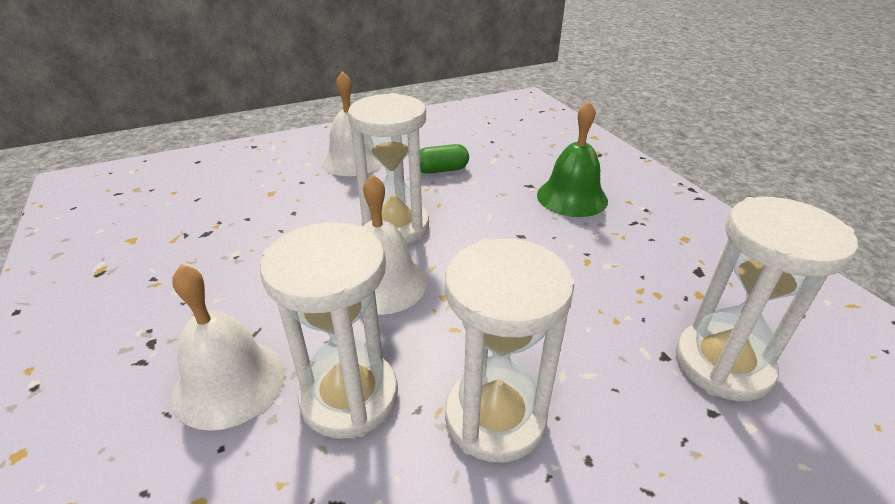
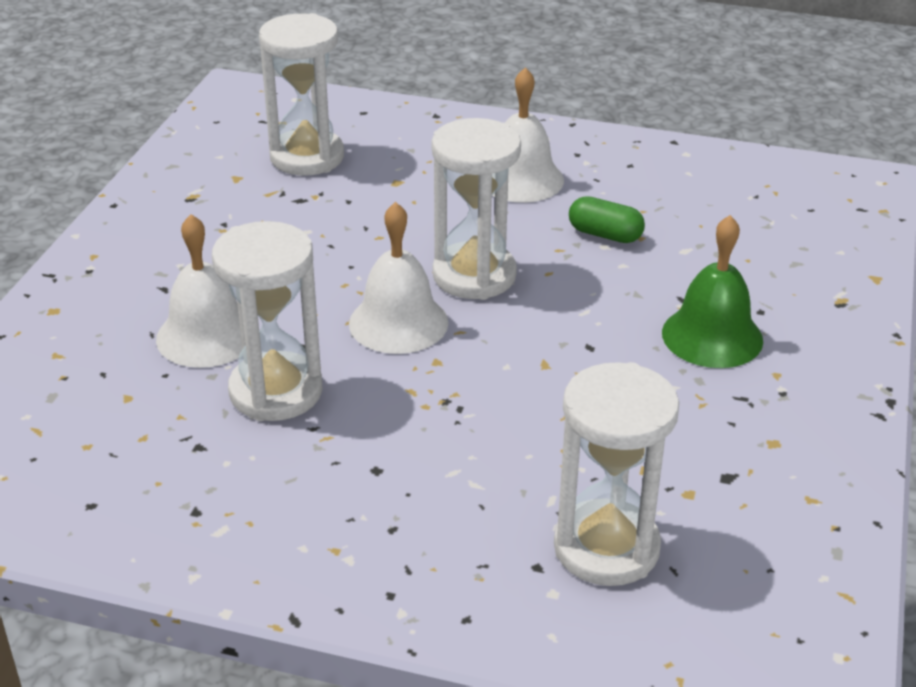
camera: 40 degrees right, 0 degrees up
(495, 417) = (361, 465): white hourglass -> white hourglass (307, 157)

